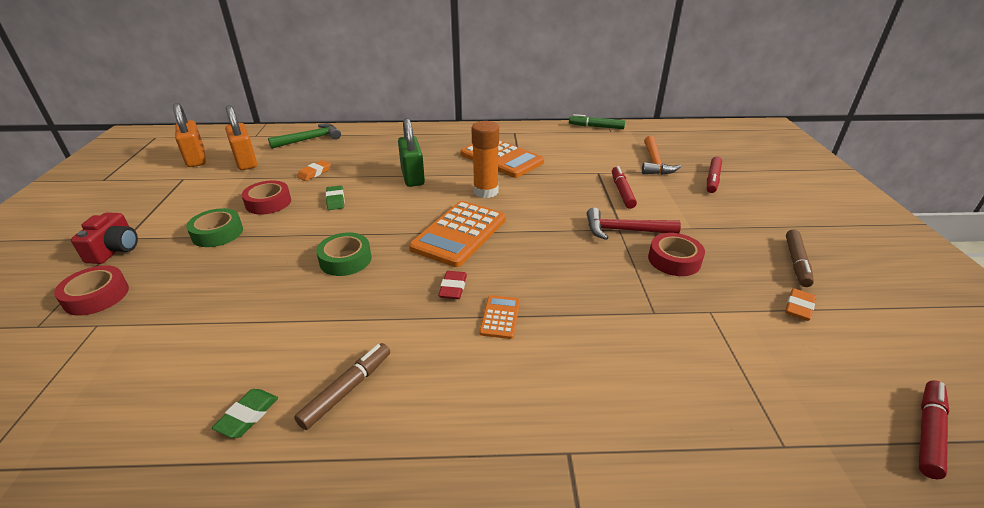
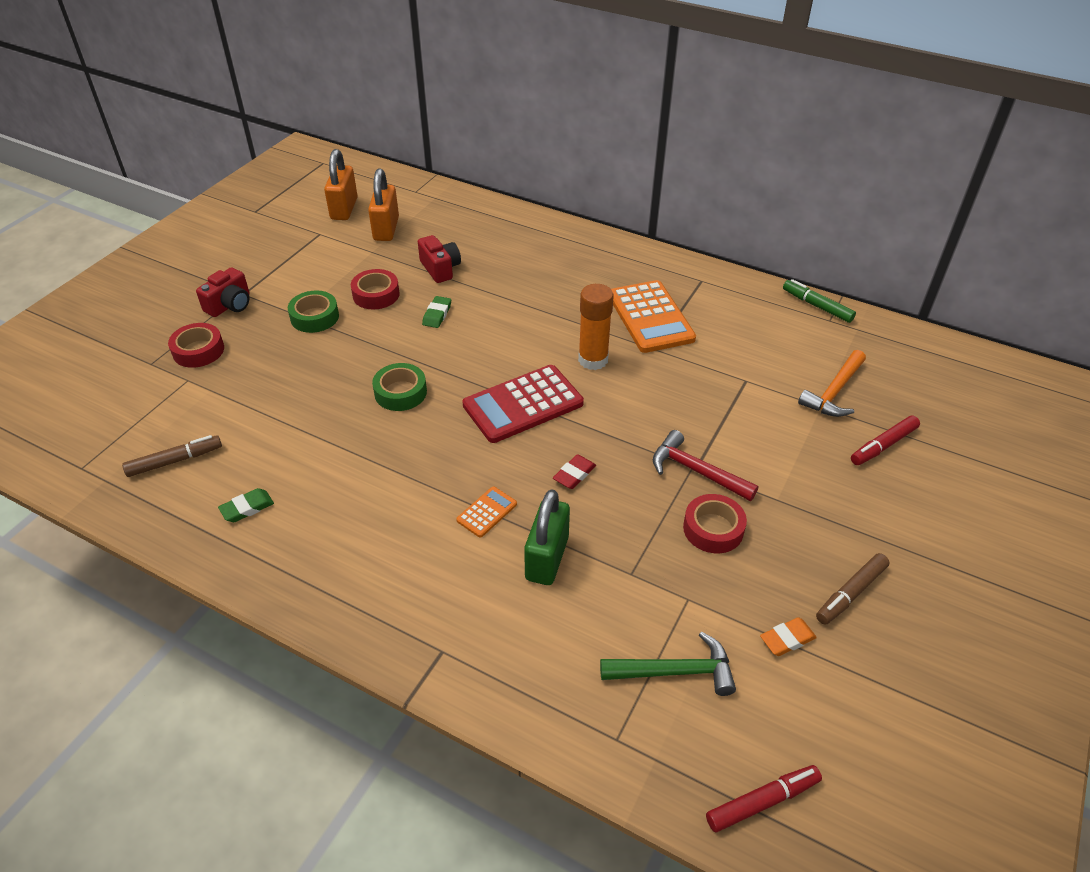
camera: 30 degrees right, 10 degrees up
(310, 139) = (466, 215): green hammer -> green hammer (675, 671)
(314, 173) = (440, 269): orange eraser -> red camera
(347, 390) = (323, 520): brown marker -> brown marker (175, 461)
(412, 177) = (533, 310): green padlock -> green padlock (547, 558)
(453, 288) = (470, 464): red eraser -> red eraser (574, 474)
(459, 234) = (523, 404): orange calculator -> red calculator
(622, 192) = (747, 419): red marker -> none

